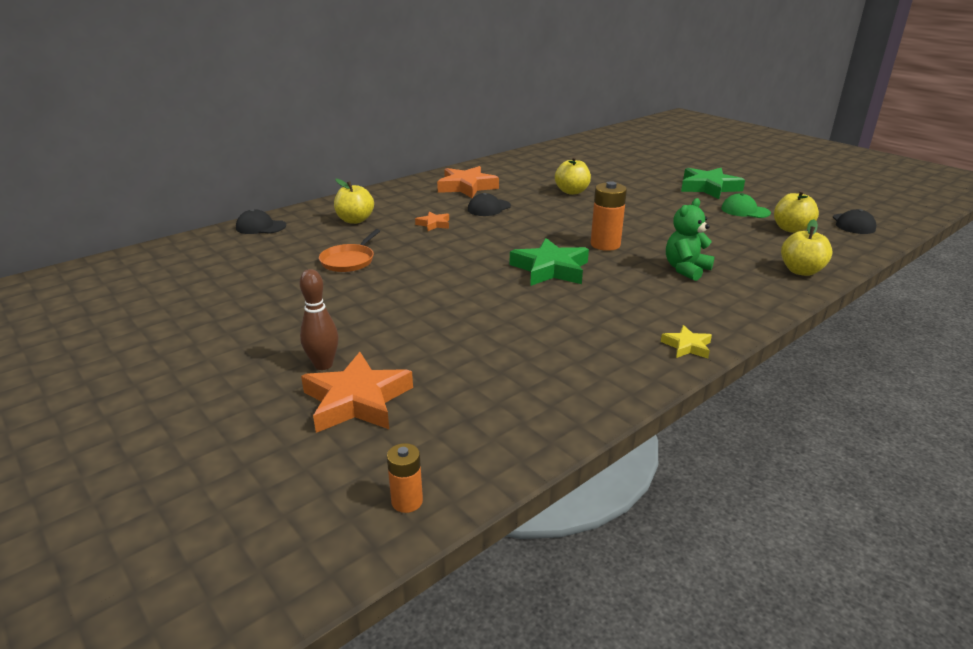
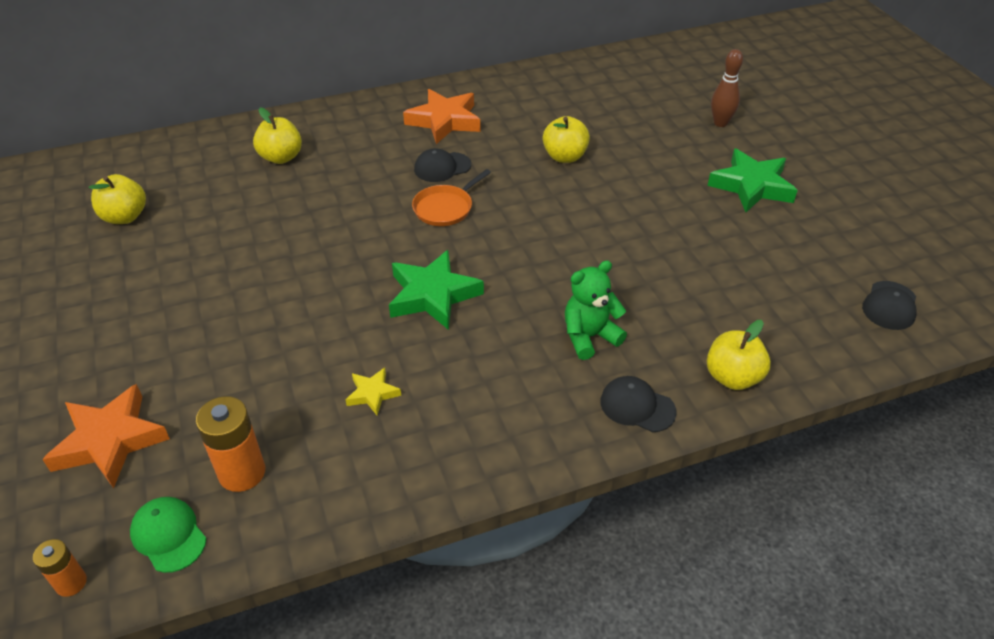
camera: 20 degrees right, 15 degrees up
(261, 227) = (179, 147): black cap -> black cap (637, 406)
(323, 365) = (111, 382): brown bowling pin -> brown bowling pin (720, 123)
(349, 261) = (231, 227): orange pan -> orange pan (445, 208)
(434, 224) = (360, 184): orange star -> none
(605, 244) = (528, 267): orange battery -> orange battery (242, 472)
(687, 346) = (485, 464): yellow star -> yellow star (372, 394)
(745, 211) = (761, 244): green cap -> green cap (168, 535)
(791, 229) = (792, 295): yellow apple -> yellow apple (125, 217)

